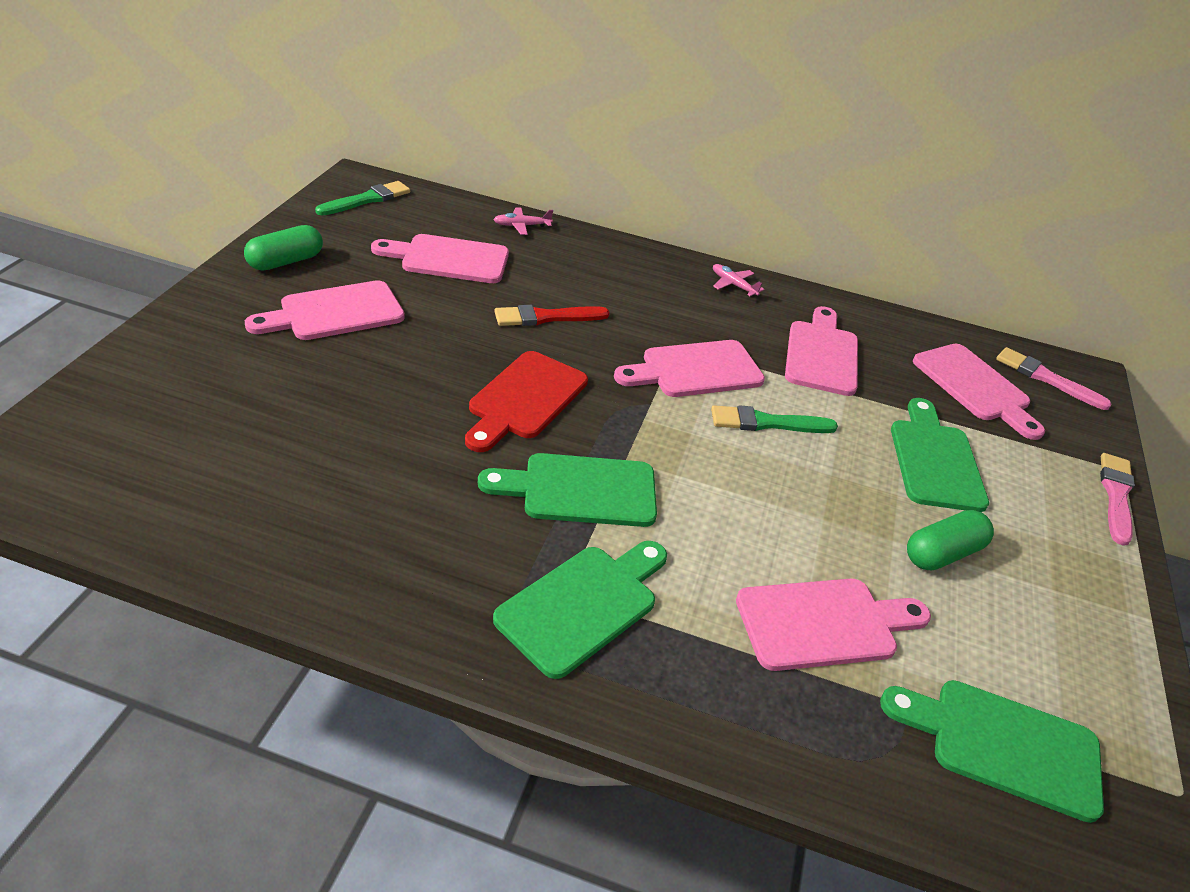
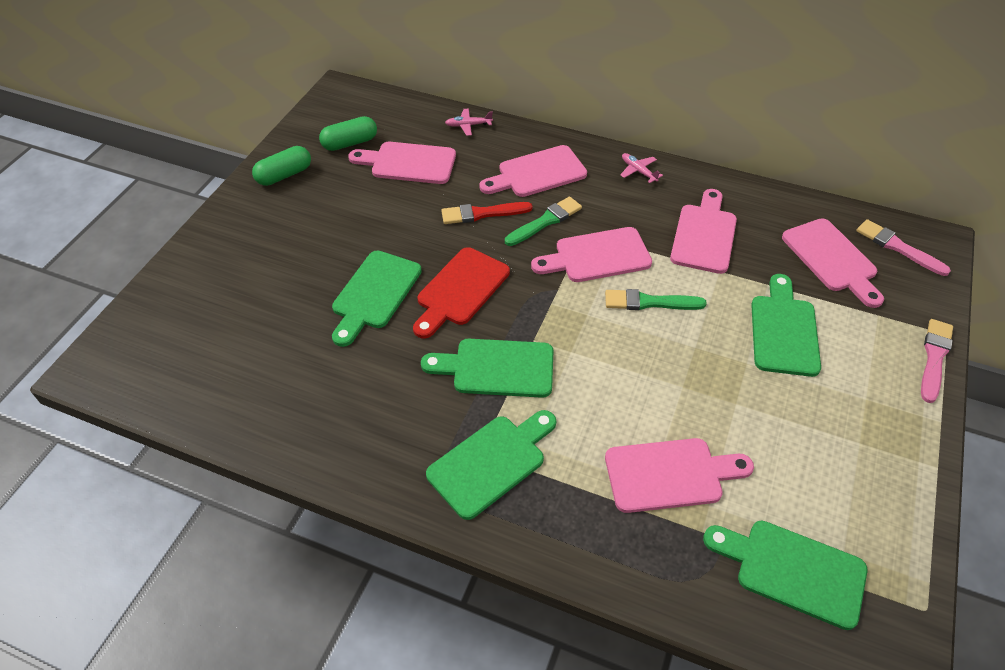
camera: 10 degrees right, 10 degrees up
(335, 313) = (320, 220): pink cutting board -> pink cutting board (537, 173)
(367, 199) = (346, 110): green brush -> green brush (545, 221)
(410, 398) = (374, 294): none -> green cutting board
(942, 553) = (774, 414): green capsule -> green capsule (350, 143)

